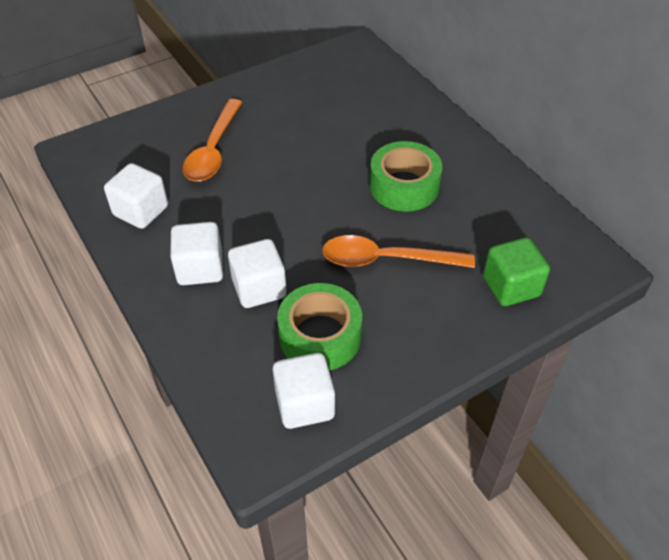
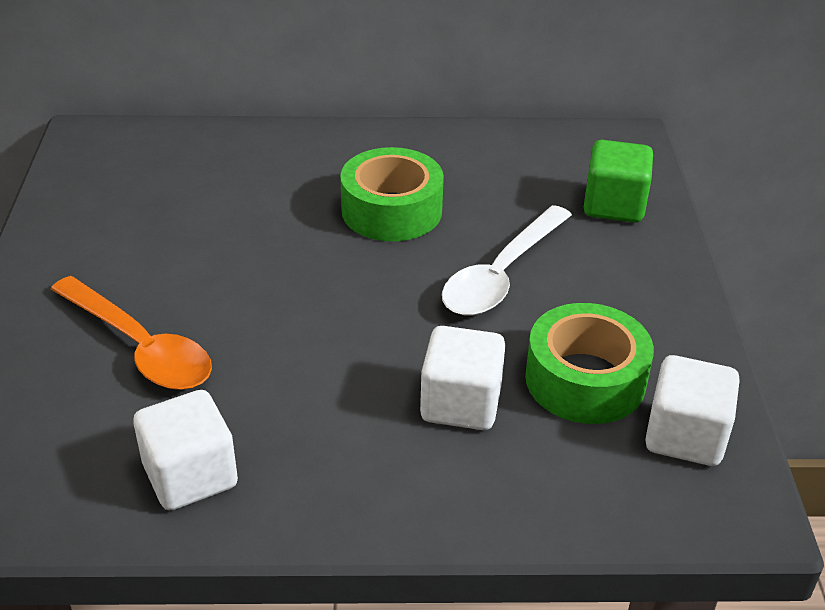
camera: 60 degrees left, 10 degrees down
(200, 268) = (374, 450): white cube -> none
(386, 259) = (501, 275): orange spoon -> white spoon

